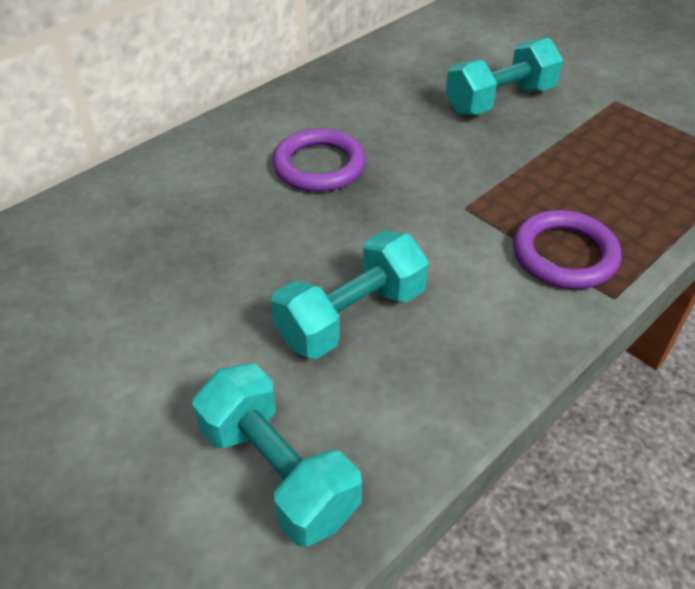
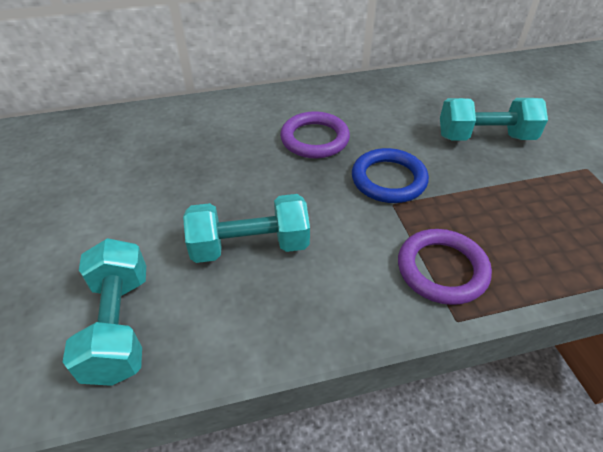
camera: 30 degrees right, 0 degrees up
(439, 182) = (388, 179): none -> blue ring

